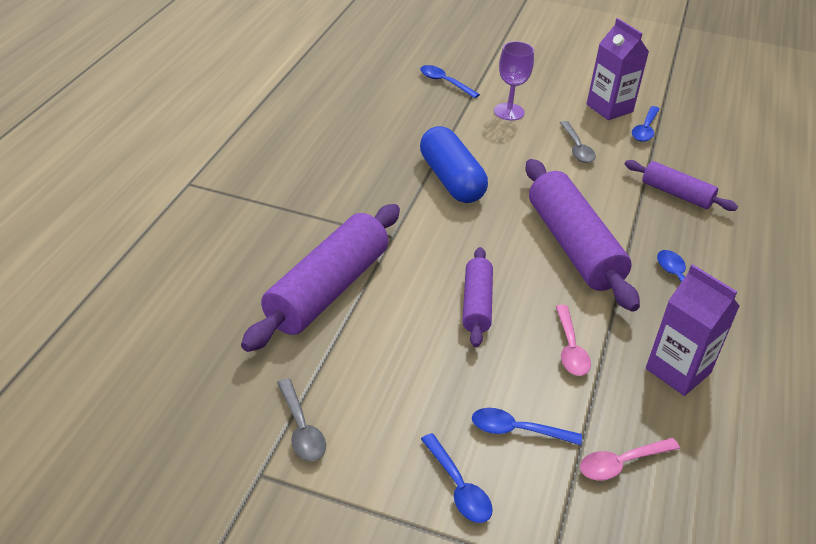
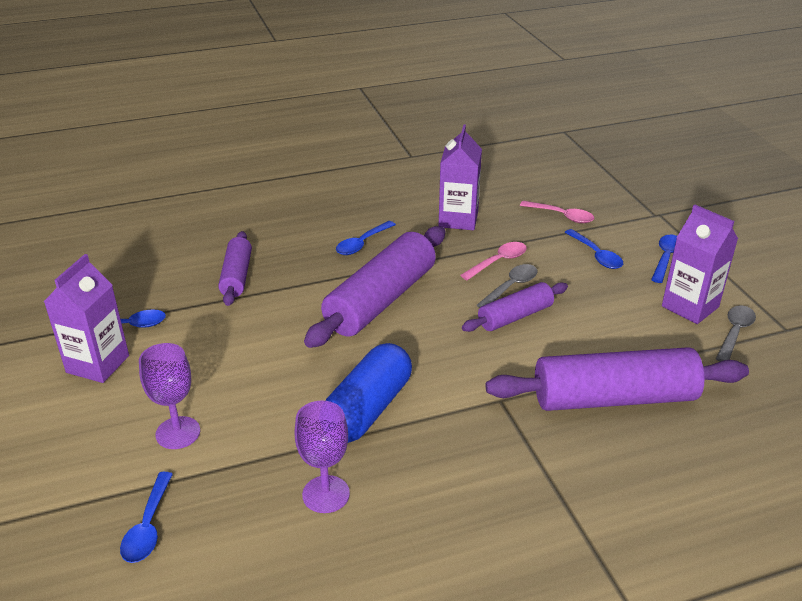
camera: 125 degrees left, 5 degrees down
(367, 431) = (690, 307): none -> purple carton
(399, 135) = (326, 494): none -> purple goblet
(577, 148) = (212, 355): grey spoon -> grey spoon (511, 287)

